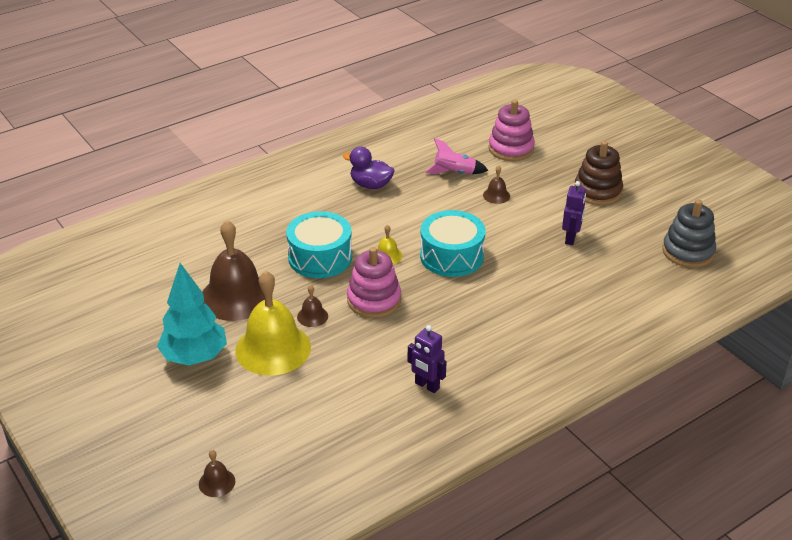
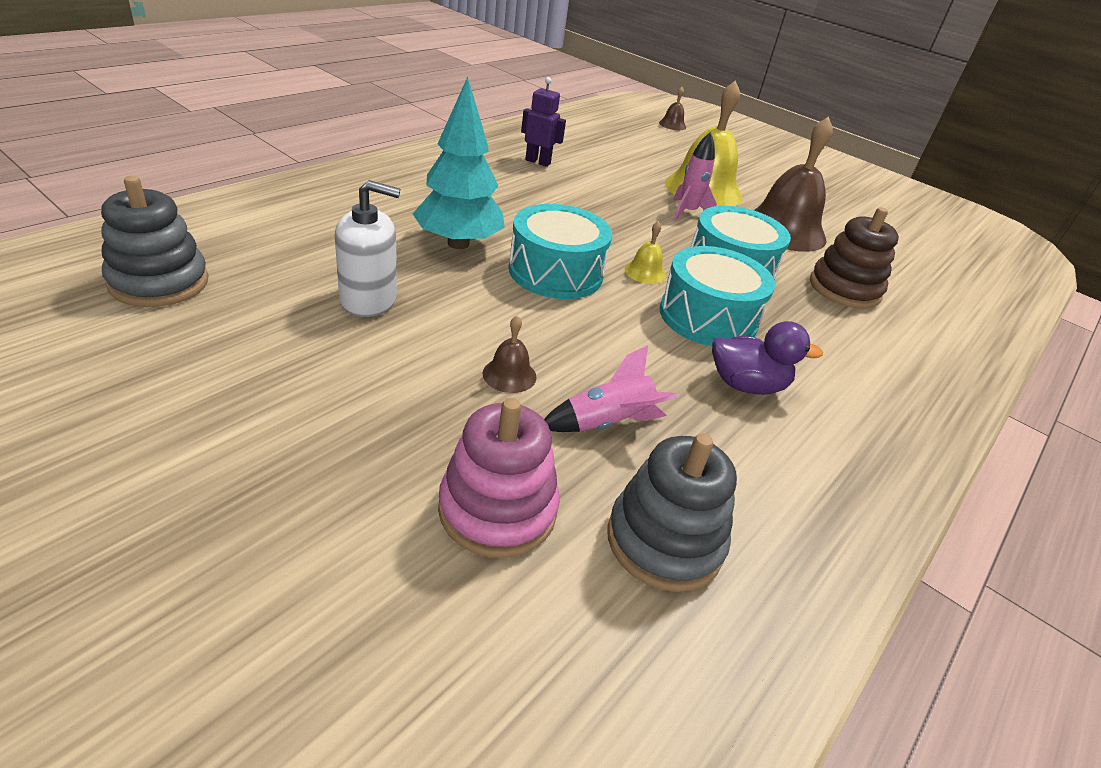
camera: 160 degrees right, 0 degrees up
(195, 357) = (767, 186): turquoise tree -> turquoise tree (458, 243)
(312, 316) = (687, 212): brown bell -> pink rocket
(365, 222) = (708, 317): none -> turquoise drum
(374, 300) = (630, 225): pink stacking toy -> none
(449, 136) = (664, 541): none -> grey stacking toy
(571, 238) = (368, 300): purple robot -> white soap dispenser
(597, 191) = (294, 395): brown stacking toy -> brown stacking toy (844, 289)

